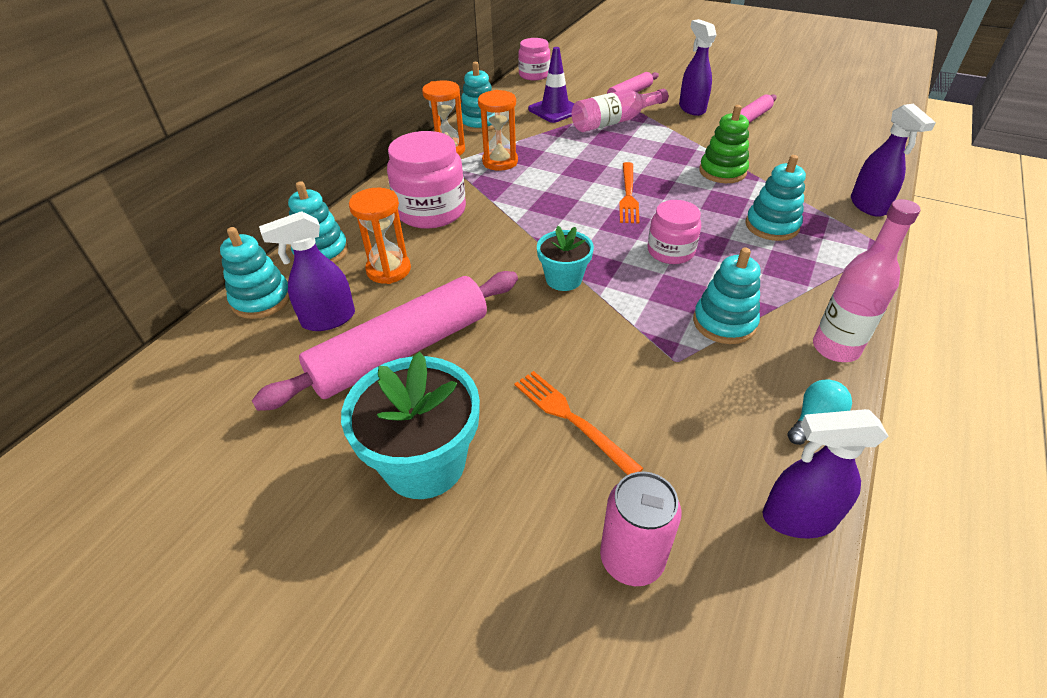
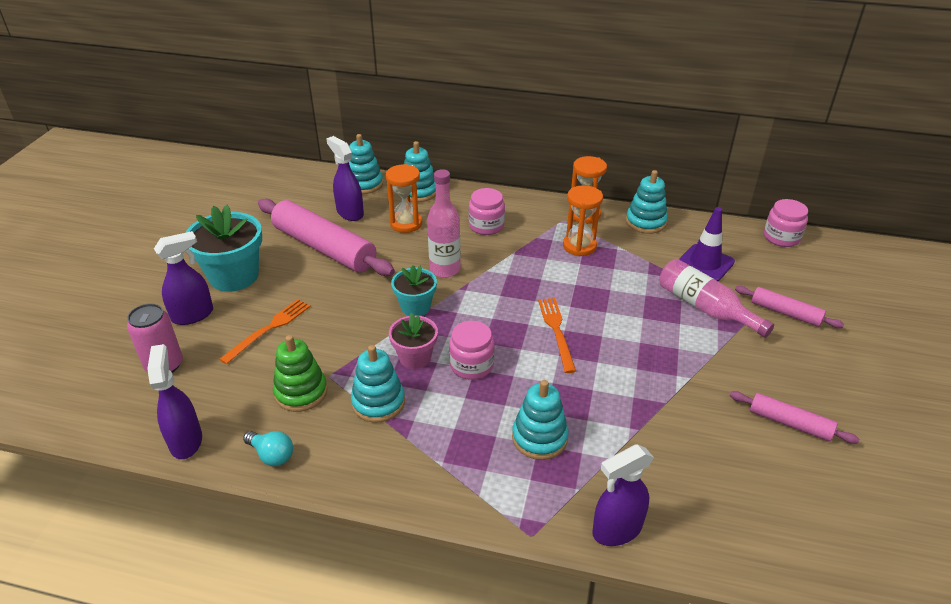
camera: 75 degrees right, 5 degrees down
(431, 211) = (486, 226): pink jar -> pink jar, size x0.61
(628, 195) = (556, 331): orange fork -> orange fork turned 90 degrees clockwise
(653, 288) = (415, 357): none -> pink flower pot
(691, 108) = (782, 368): purple spray bottle -> purple spray bottle (193, 315)
(722, 171) = (636, 398): green stacking toy -> green stacking toy (301, 392)
(835, 348) = (356, 475): pink bottle -> pink bottle (445, 269)

